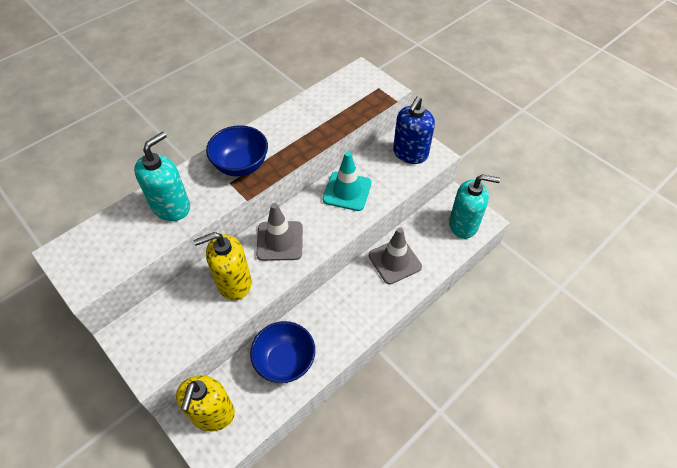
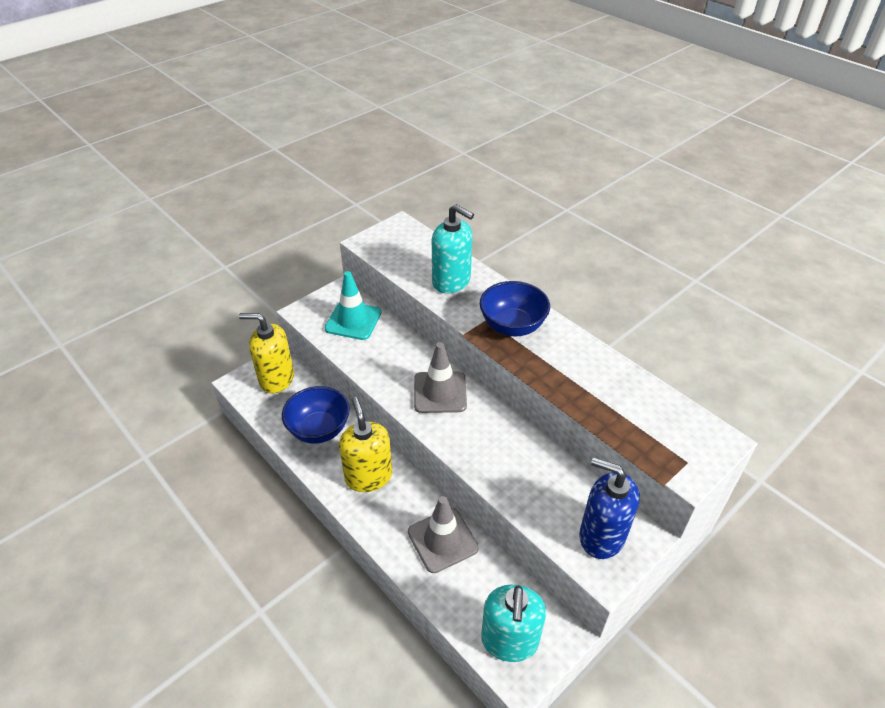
camera: 90 degrees right, 10 degrees down
(234, 283) = (387, 359): yellow soap dispenser -> yellow soap dispenser (368, 476)
(347, 191) = (519, 456): turquoise traffic cone -> turquoise traffic cone (353, 321)

